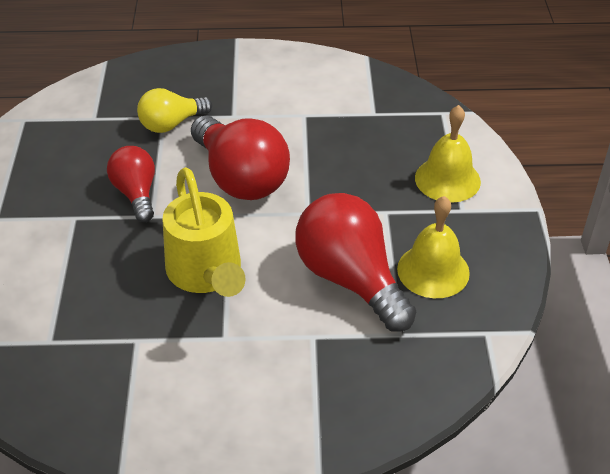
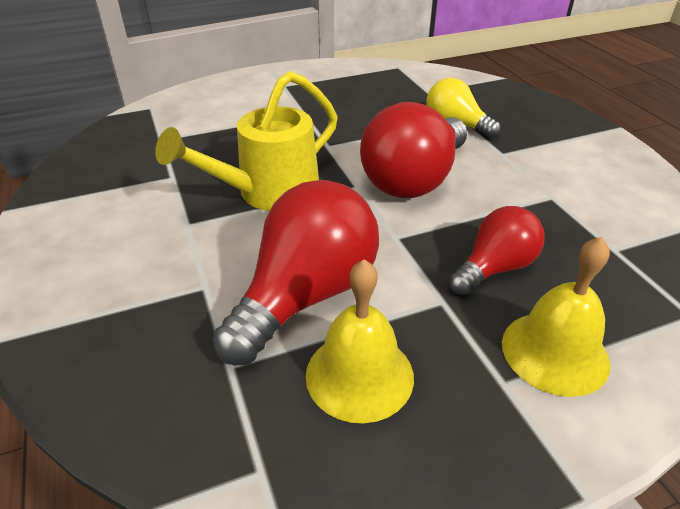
camera: 70 degrees right, 5 degrees down
(136, 193) = (350, 132): red light bulb -> red light bulb (494, 268)

